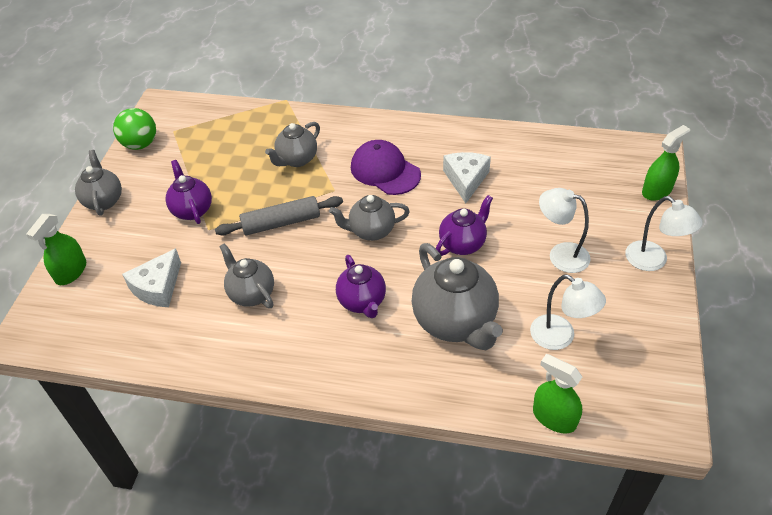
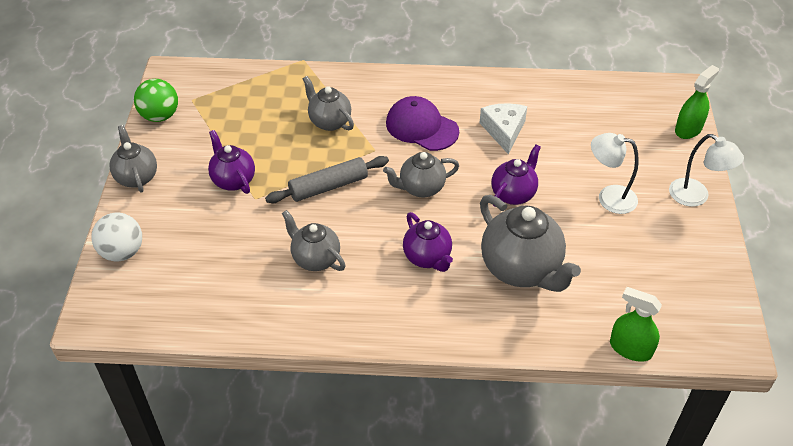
camera: 10 degrees left, 0 degrees up
(71, 272) = (122, 252): green spray bottle -> white ball
(158, 287) = (218, 260): white cheese -> none
(297, 160) = (329, 122): grey teapot -> grey teapot turned 105 degrees clockwise
(560, 337) = (623, 275): white lamp -> none

